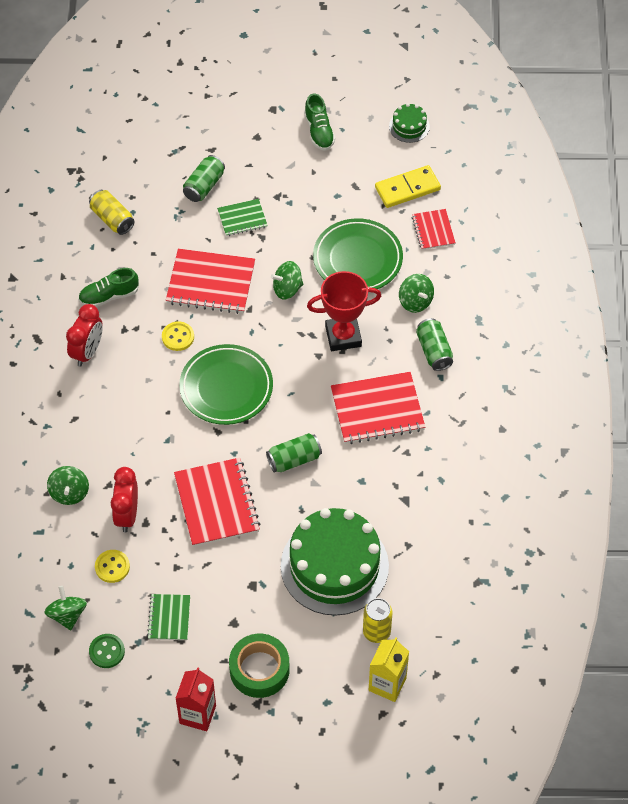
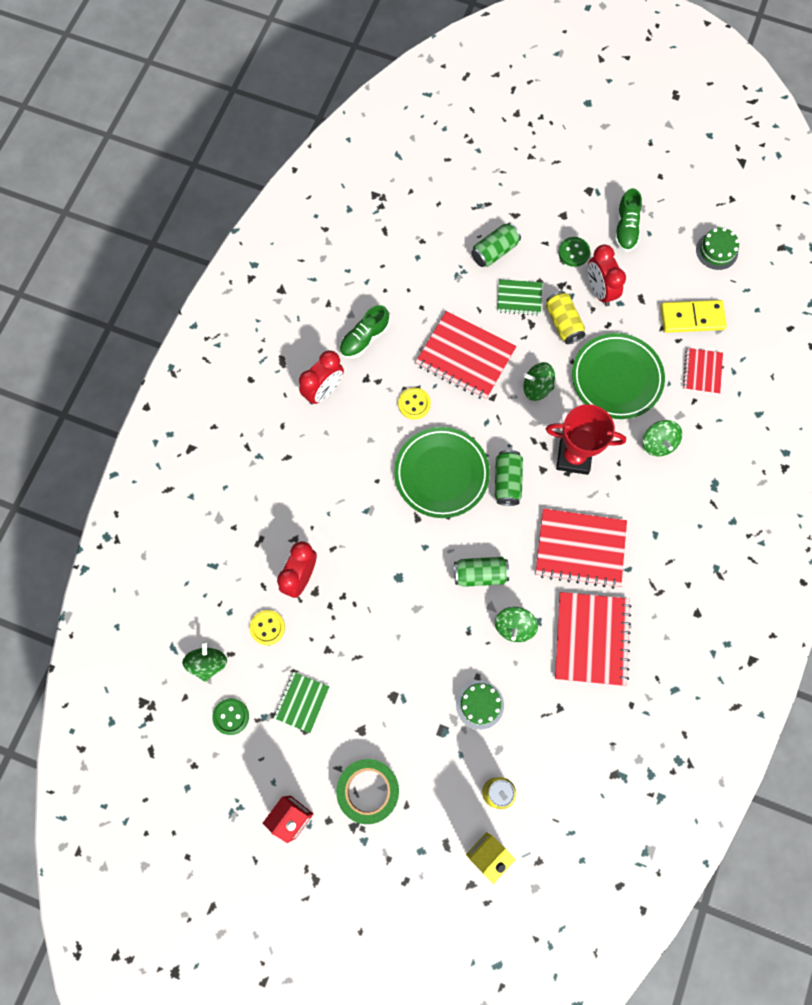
camera: 20 degrees right, 15 degrees up
(69, 493) = (255, 534): green spinning top -> green spinning top (514, 627)
(109, 296) = (364, 338): green shoe -> green shoe turned 45 degrees counterclockwise
(112, 219) = (395, 258): yellow can -> yellow can (563, 323)
(216, 503) = (389, 595): red notebook -> red notebook (591, 639)
(278, 165) = (573, 252): none -> green button
(314, 191) = (599, 291): none -> red clock
(334, 566) = (479, 704): green cake -> green cake, size x0.43
(434, 351) = (658, 504): green can -> green can (507, 481)

